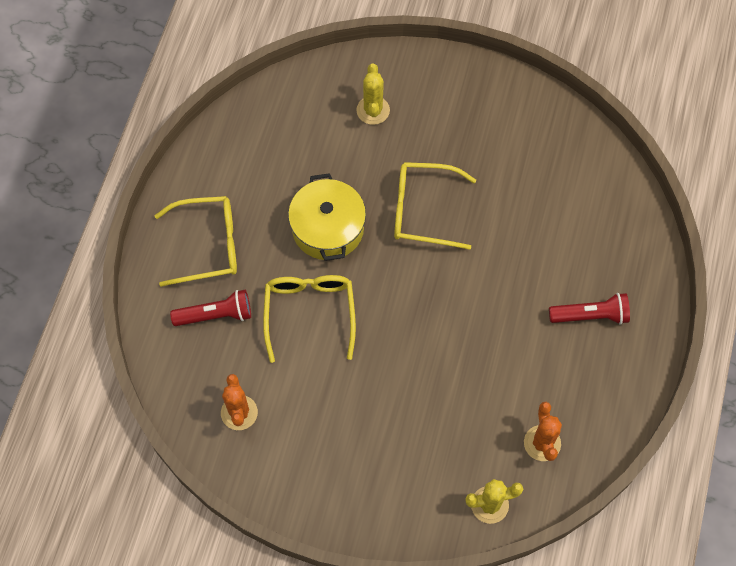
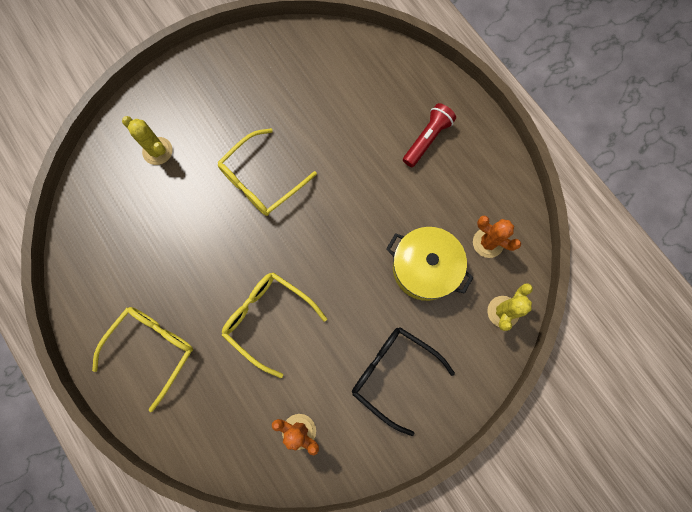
camera: 50 degrees left, 10 degrees up
(216, 315) = (211, 387): red flashlight -> none
(328, 228) = (216, 254): yellow pot -> yellow pot (425, 268)
(351, 453) = (394, 374): none -> black glasses

